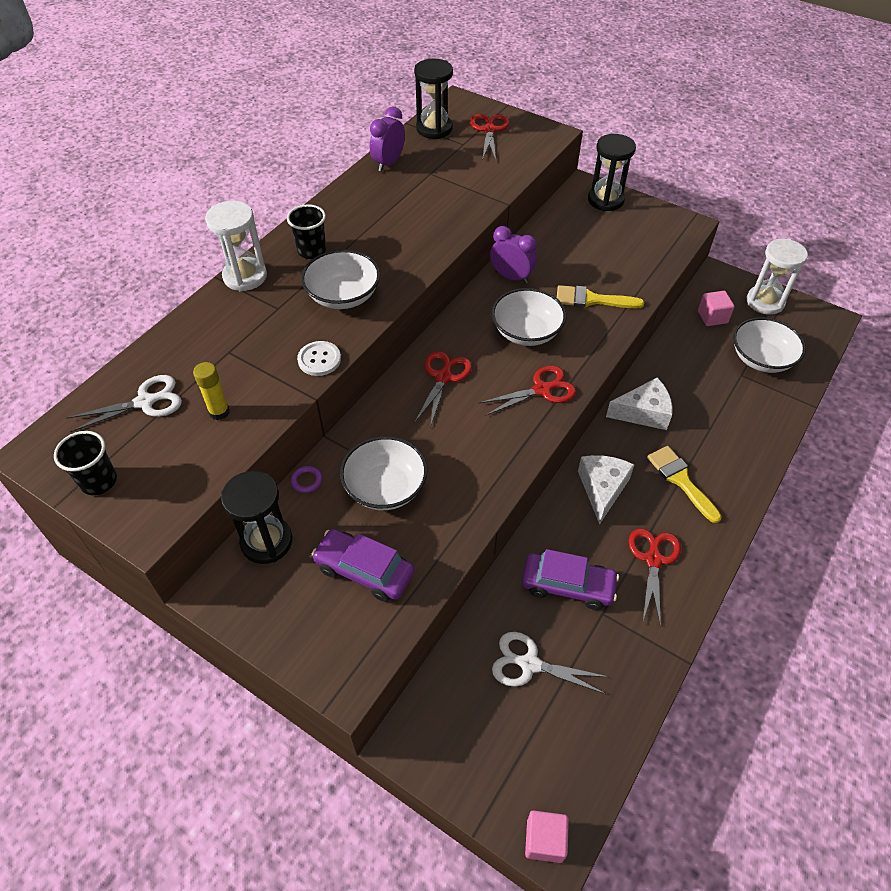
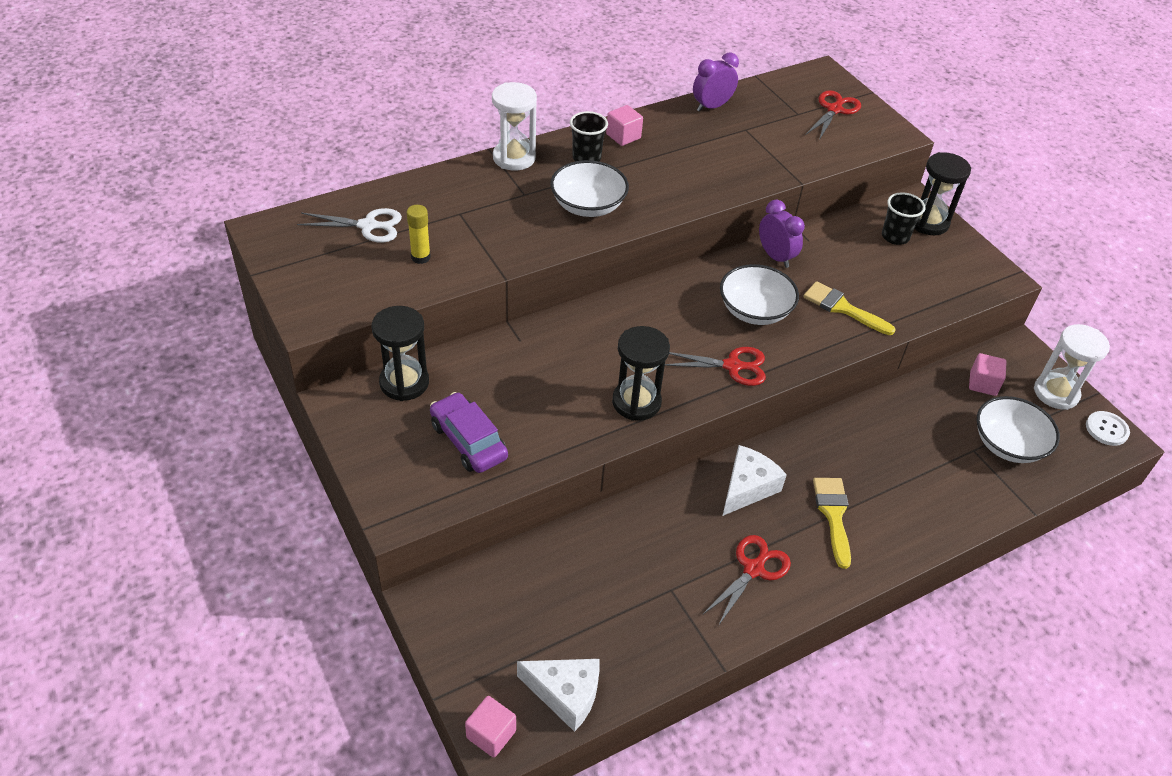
camera: 25 degrees right, 5 degrees down
(99, 481) = (295, 270): black cup -> black cup (895, 237)
(306, 481) = (468, 350): purple ring -> none
(319, 359) = (531, 249): white button -> white button (1106, 429)
(331, 218) = (623, 136): none -> pink cube
(385, 487) = (531, 385): white bowl -> none
(434, 129) = (779, 90): black hourglass -> black hourglass (636, 402)
(443, 377) = (647, 317): red scissors -> none
(529, 664) = (574, 596): white scissors -> none
(567, 585) = (654, 551): purple car -> none
(643, 412) = (839, 440): white cheese -> white cheese (565, 694)

